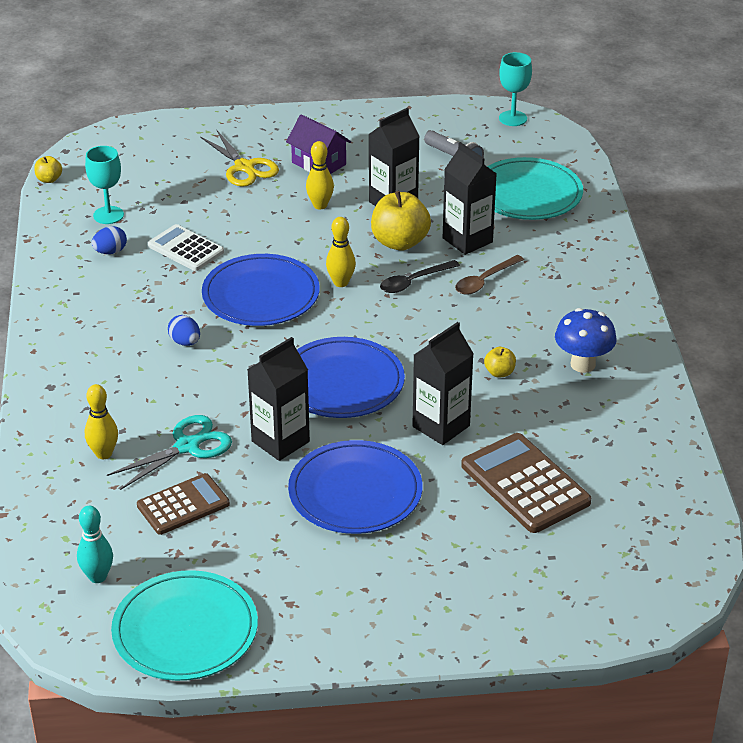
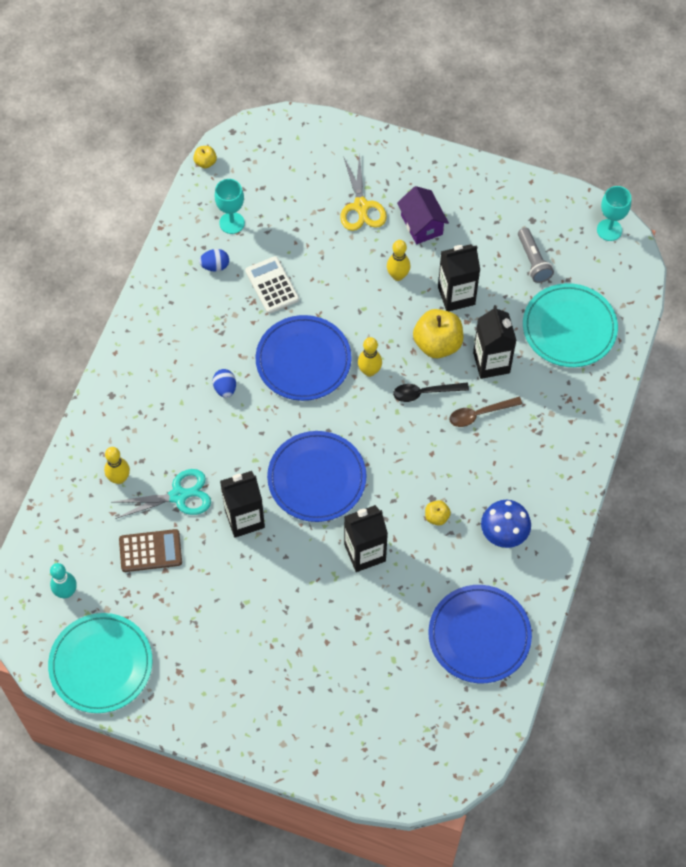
camera: 25 degrees right, 25 degrees up
(355, 492) = (272, 590): blue plate -> blue plate (479, 635)
(525, 484) = (394, 635): brown calculator -> none

